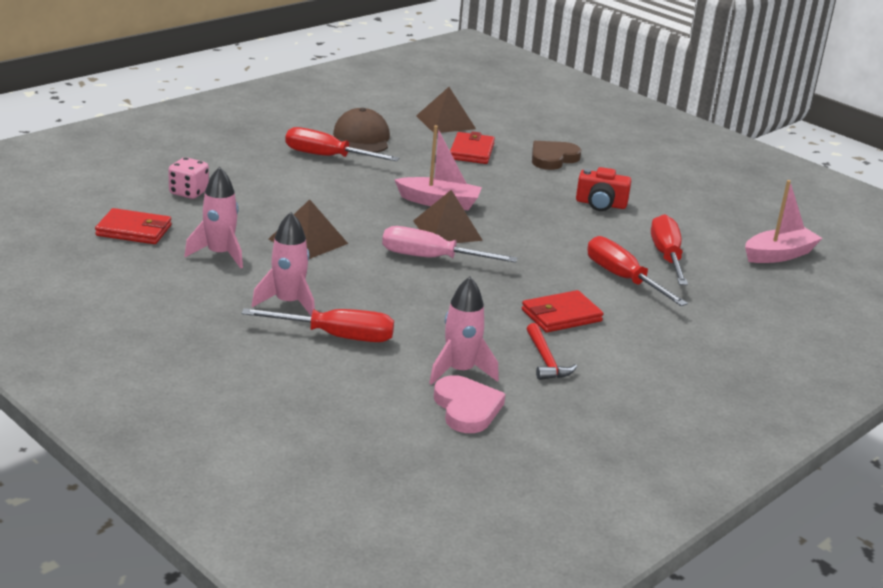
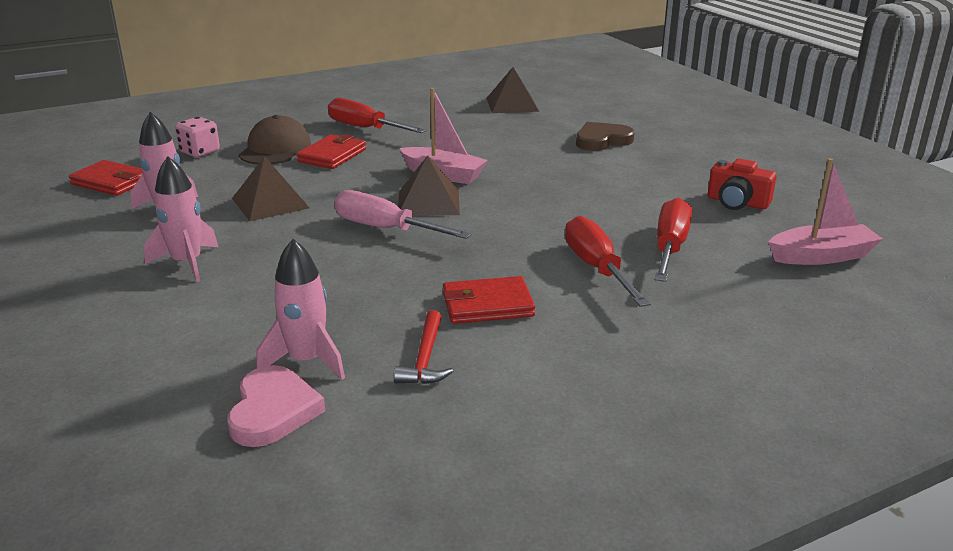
camera: 20 degrees right, 0 degrees up
(338, 337) = (203, 305): red screwdriver -> none
(362, 138) = (414, 114): brown cap -> brown cap (275, 149)
(471, 151) = (518, 130): red wallet -> red wallet (332, 155)
(601, 204) = (625, 187): red camera -> red camera (737, 202)

